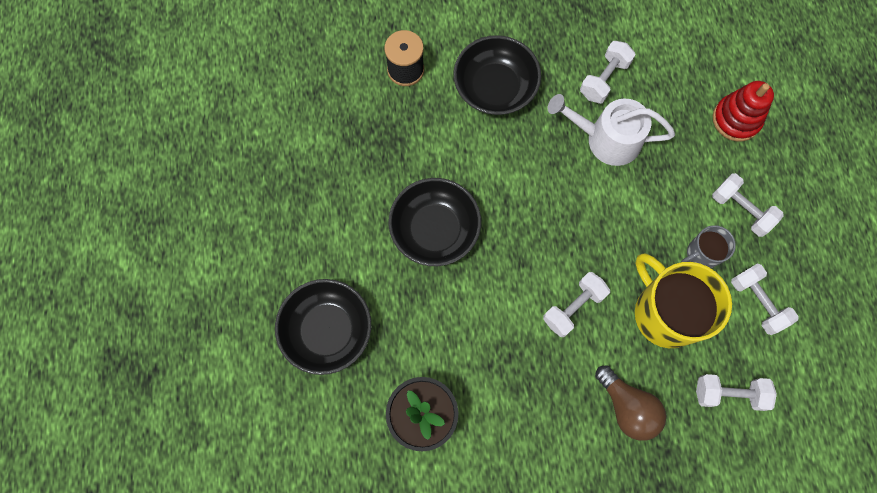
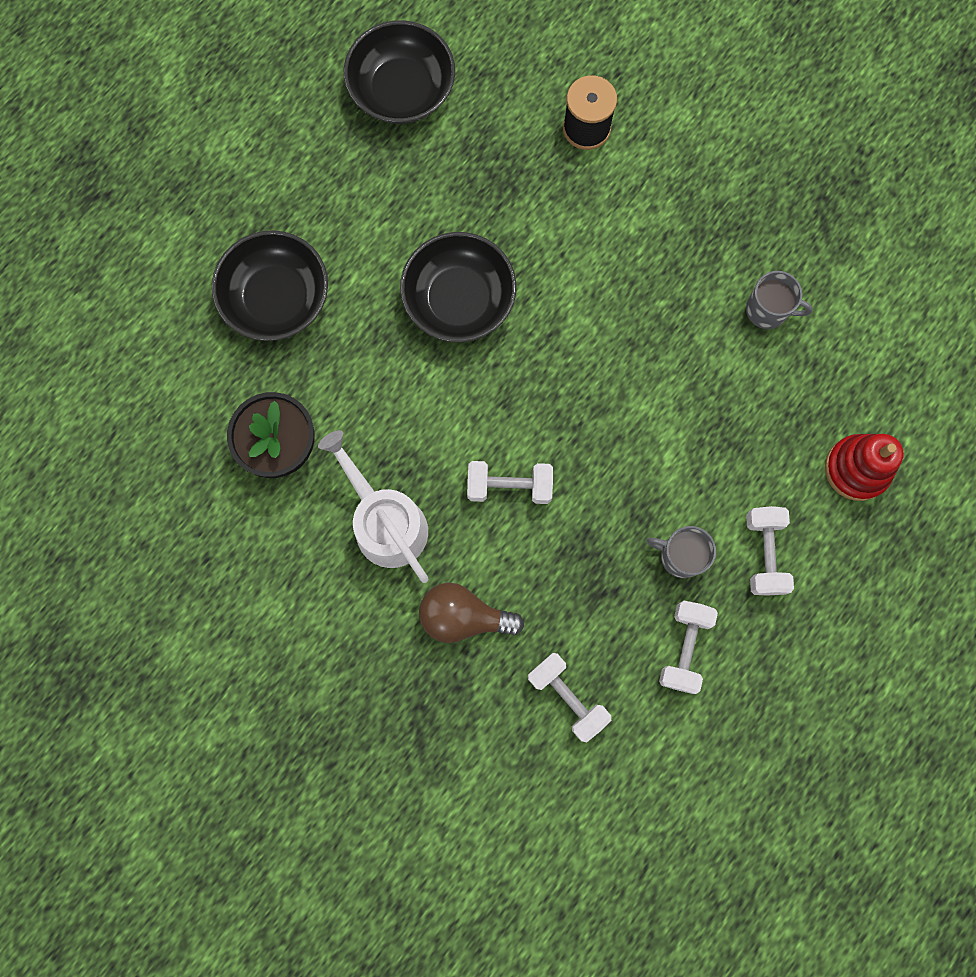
camera: 45 degrees right, 5 degrees up
(495, 87) = (653, 221): black bowl -> black bowl (402, 90)
(604, 79) = (767, 310): white dumbbell -> grey mug
(606, 139) = (707, 368): white watering can -> white watering can (385, 522)
(627, 407) = (463, 616): brown light bulb -> brown light bulb turned 90 degrees clockwise
(665, 313) = (587, 573): yellow mug -> none

